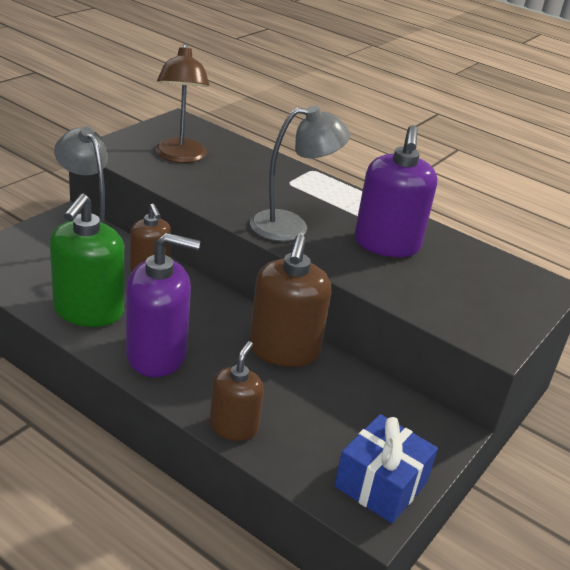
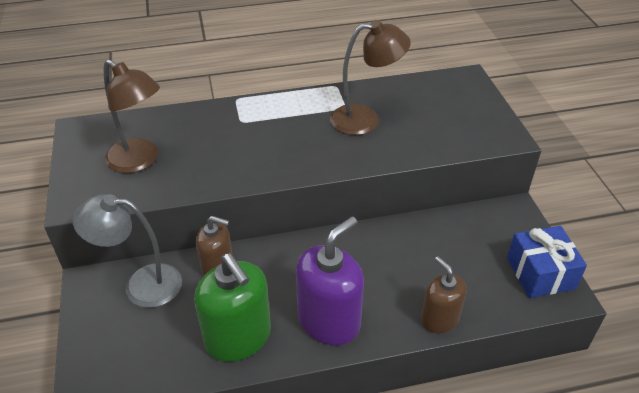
camera: 45 degrees left, 10 degrees up
(284, 350) = (380, 243): brown soap dispenser -> none
(291, 226) = (301, 154): grey lamp -> none
(387, 244) = (365, 119): purple soap dispenser -> brown lamp

